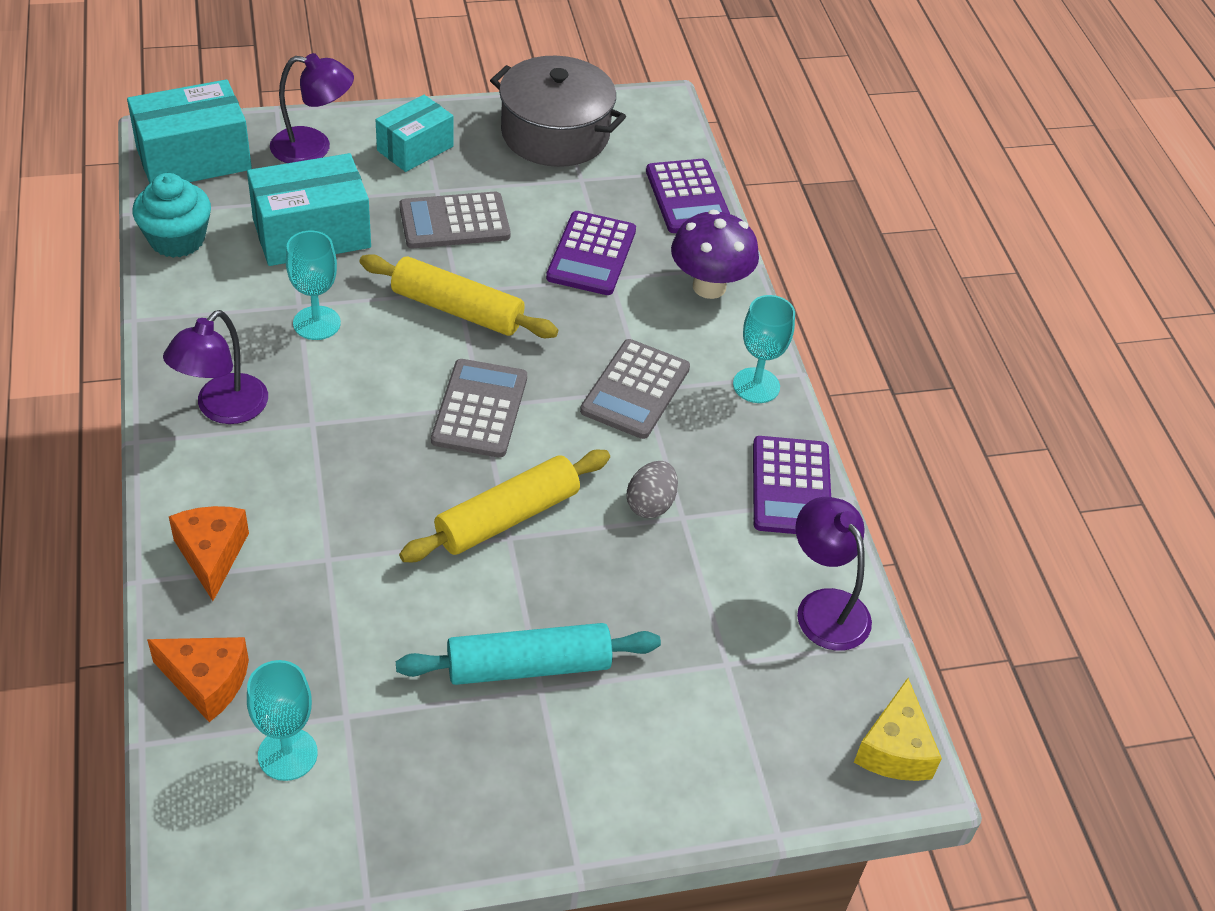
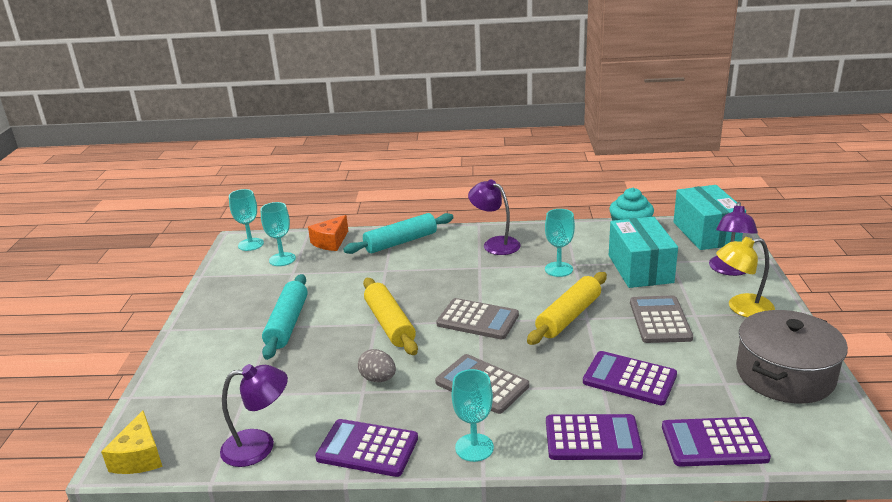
camera: 110 degrees right, 20 degrees down
(211, 555) = (401, 242): orange cheese -> turquoise rolling pin
(214, 848) = (251, 244): none -> turquoise goblet
(415, 148) = (741, 308): turquoise box -> yellow lamp
(709, 287) = (592, 438): purple mushroom -> purple calculator
(894, 749) = (139, 457): yellow cheese -> yellow cheese turned 120 degrees counterclockwise

